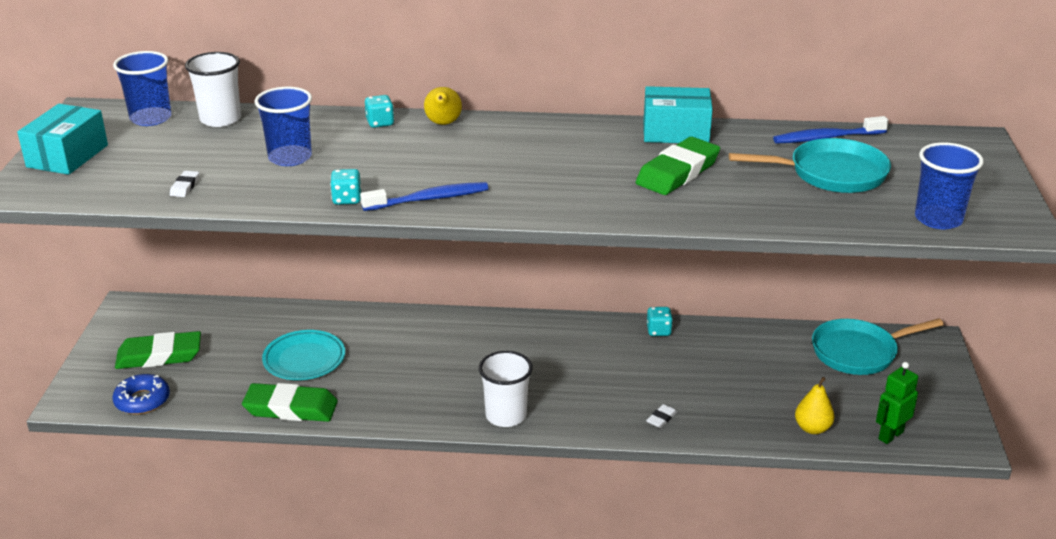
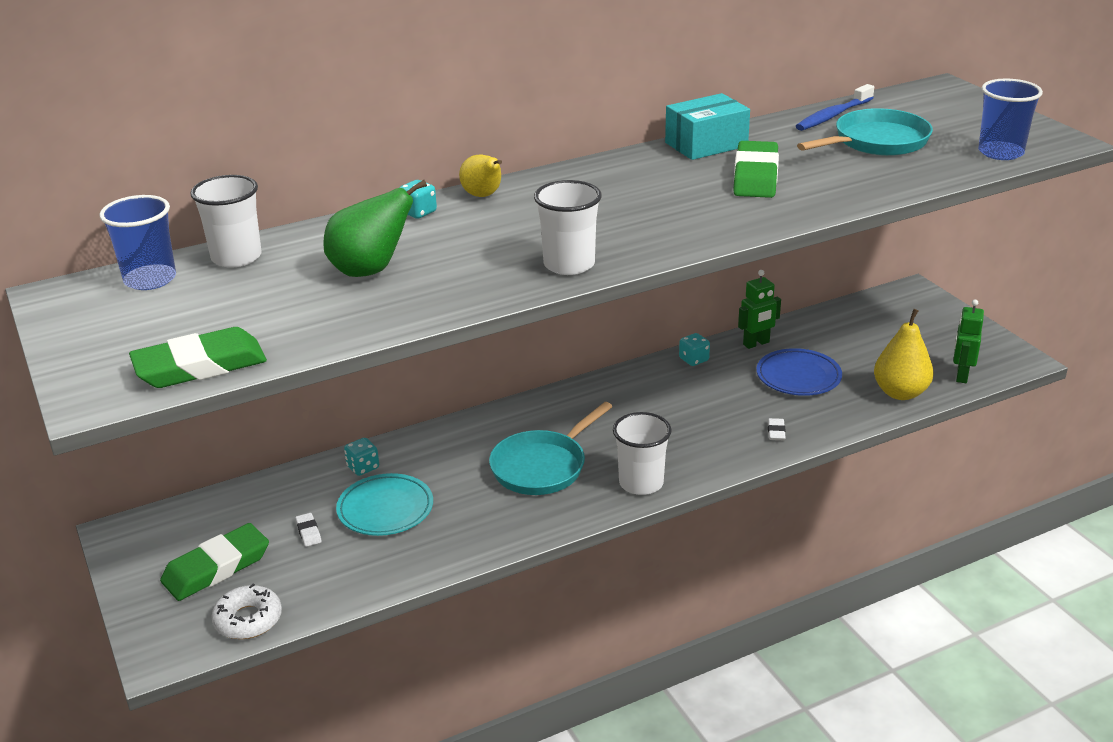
camera: 30 degrees left, 0 degrees up
(67, 156) = (102, 346): turquoise box -> none
(142, 400) = (248, 620): blue donut -> white donut
(185, 186) = (294, 332): white eraser -> white eraser (308, 532)
(290, 157) = (370, 270): blue cup -> green pear
(291, 408) = (423, 560): green eraser -> green eraser (200, 366)
(347, 199) = (488, 290): turquoise dice -> turquoise dice (363, 467)
(429, 199) = (569, 264): blue toothbrush -> white cup
(728, 336) = (756, 343): none -> green robot
(734, 379) = (798, 377): none -> blue plate
(812, 428) = (900, 393): yellow pear -> yellow pear, size x1.52
(859, 352) = (869, 319): turquoise pan -> turquoise pan (543, 466)

